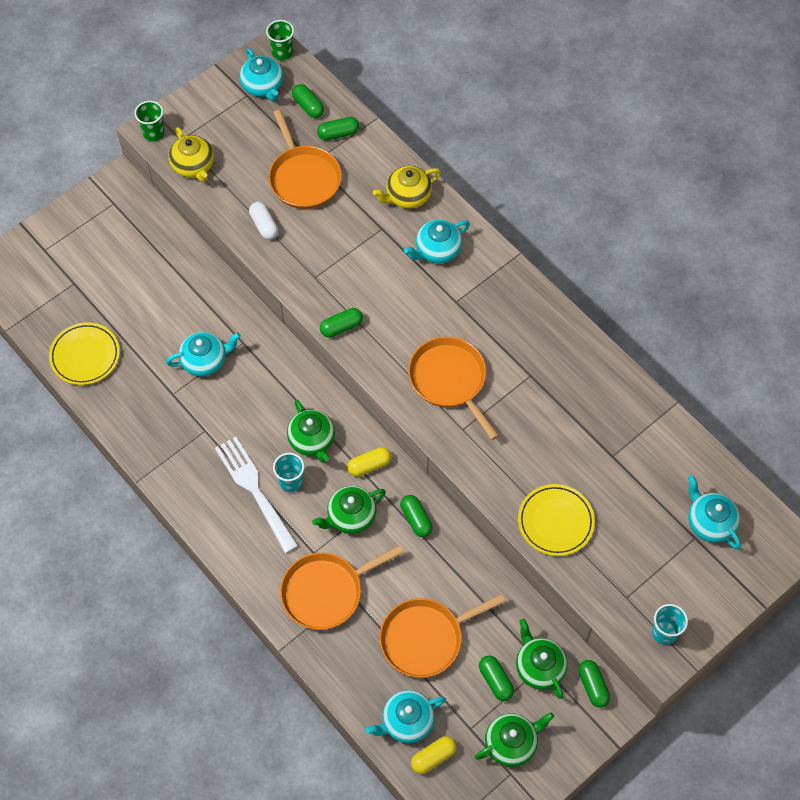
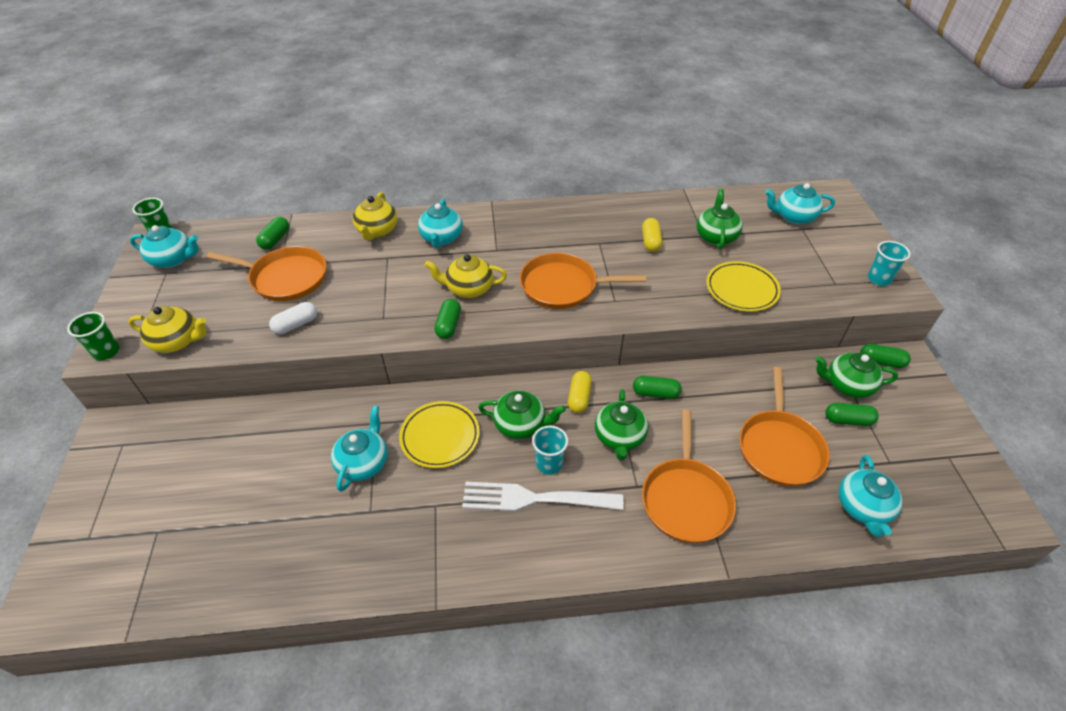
camera: 55 degrees left, 15 degrees down
(85, 356) = (246, 571): yellow plate -> yellow plate (440, 437)
(264, 225) = (296, 325): white capsule -> white capsule turned 45 degrees counterclockwise
(308, 106) = (228, 244): green capsule -> none
(392, 313) = (468, 288): none -> yellow teapot
(433, 757) = (911, 506): yellow capsule -> yellow capsule (650, 241)
(511, 743) = (917, 440): green teapot -> green teapot (716, 236)

